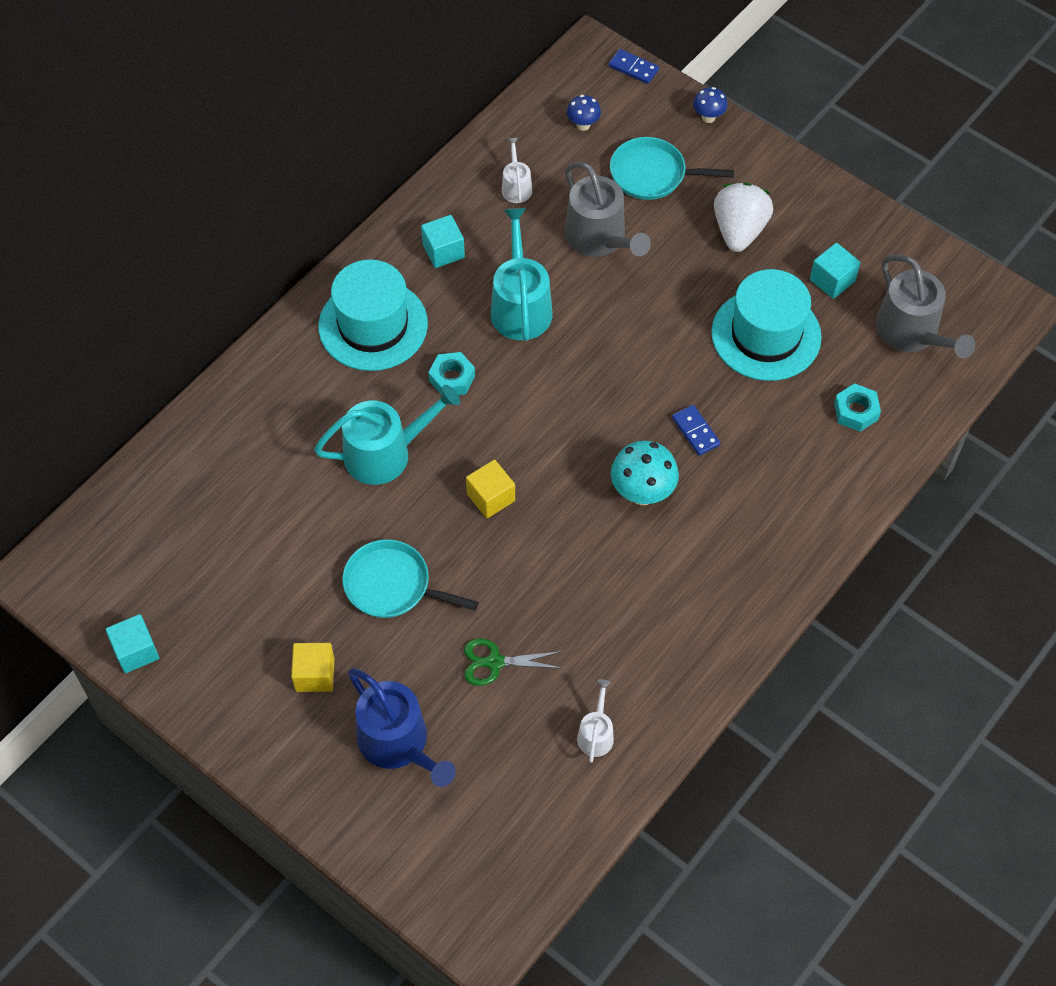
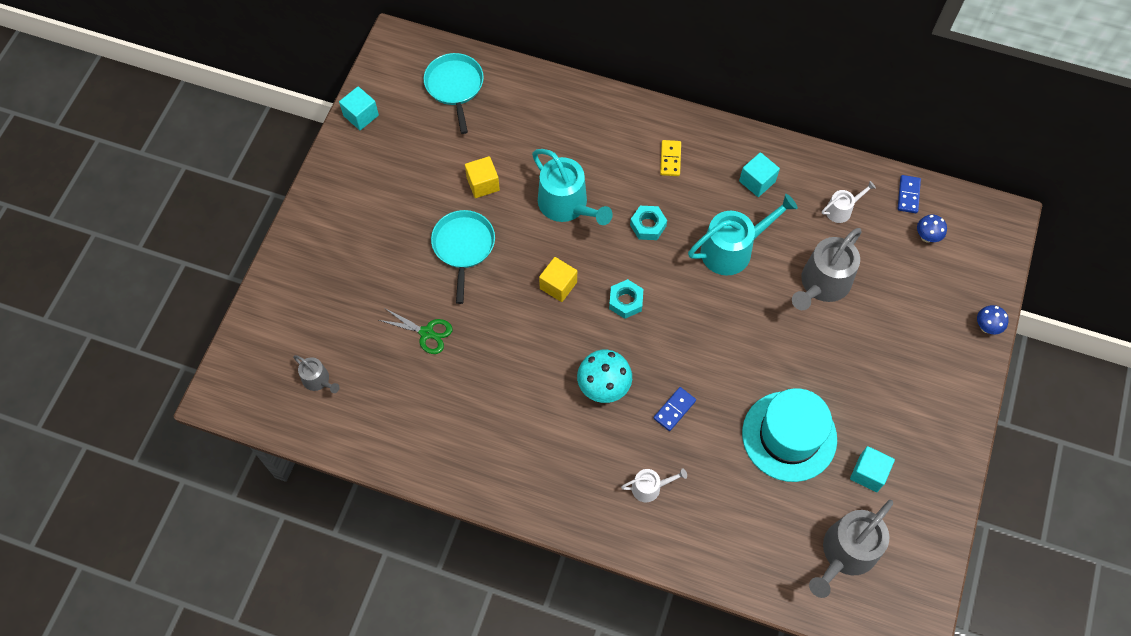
camera: 70 degrees right, 5 degrees up
(315, 674) = (379, 224): yellow cube -> yellow cube (483, 184)
(373, 325) = (670, 159): turquoise hat -> yellow domino
(398, 743) = (345, 293): blue watering can -> none
(495, 662) = (426, 333): green scissors -> green scissors turned 135 degrees clockwise
(510, 809) = (318, 380): none -> grey watering can
(596, 734) = (392, 418): white watering can -> white watering can (650, 487)
(633, 68) = (1005, 255): blue domino -> blue domino (908, 195)
(652, 174) = (905, 302): turquoise pan -> turquoise pan (455, 86)
(739, 230) = (882, 385): white strawberry -> none
(856, 411) = (746, 528): turquoise nut -> turquoise nut (625, 301)

